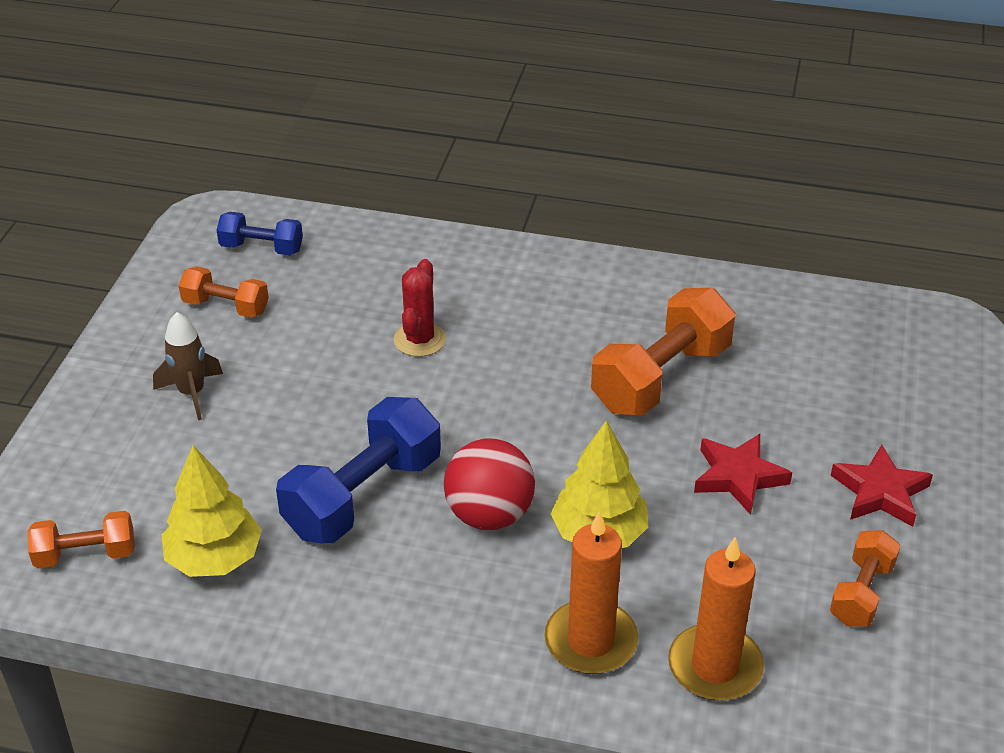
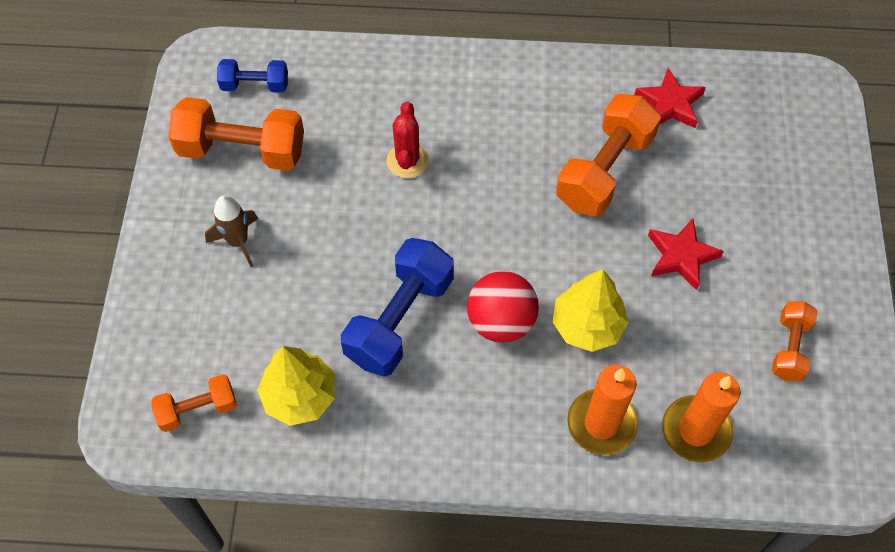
camera: 10 degrees left, 20 degrees up
(226, 307) = (242, 150): orange dumbbell -> orange dumbbell, size x1.79
(880, 492) = (788, 254): red star -> red star (670, 104)

